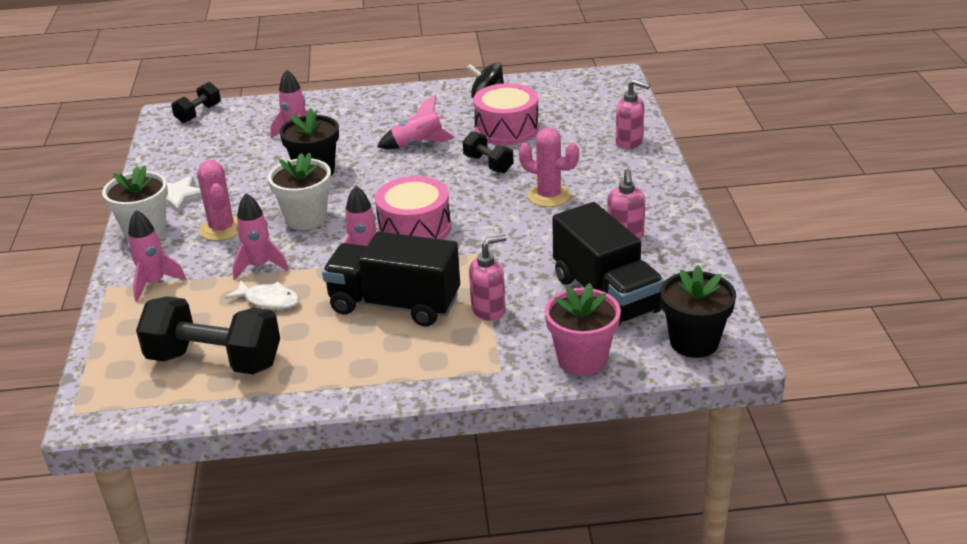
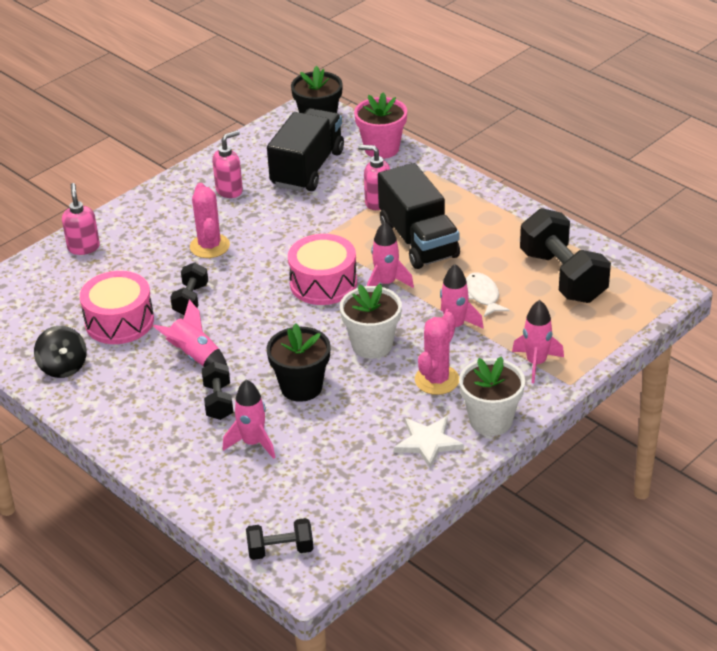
camera: 130 degrees left, 5 degrees up
(356, 137) = (218, 401): none -> black dumbbell

